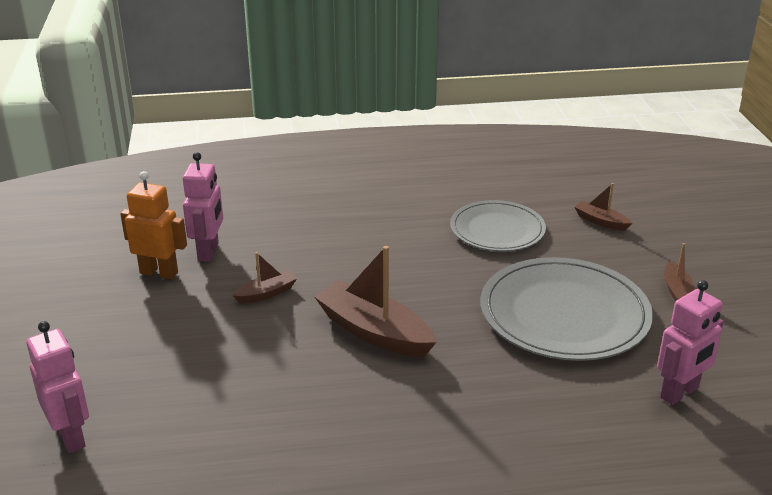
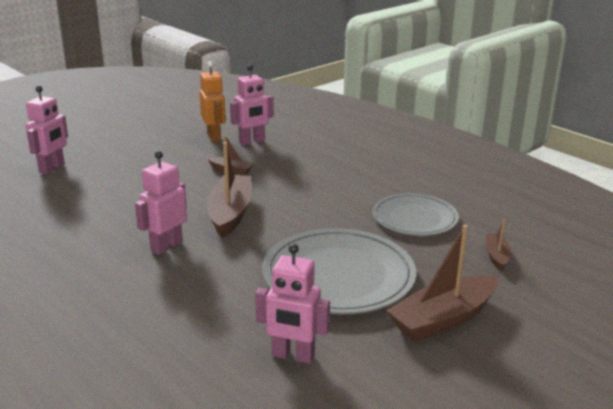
camera: 55 degrees right, 5 degrees down
(405, 403) = (166, 246): none -> pink robot
(677, 290) = (443, 319): brown boat -> brown boat, size x1.97

